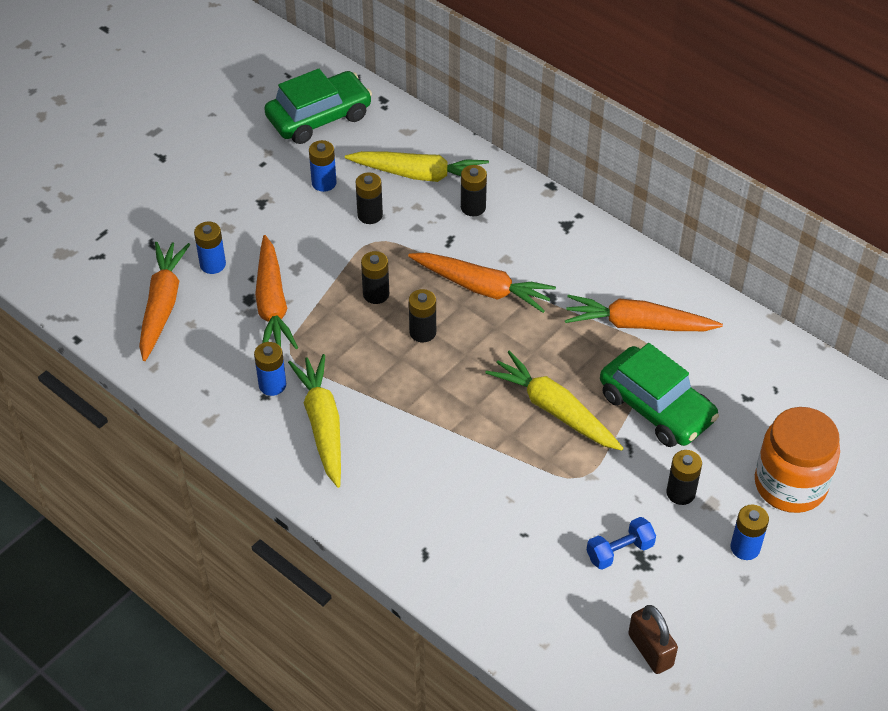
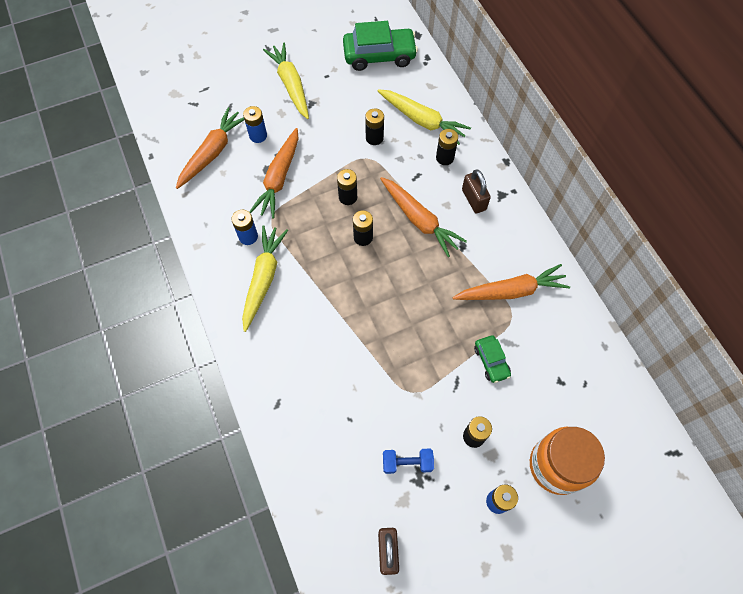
camera: 25 degrees right, 15 degrees up
(324, 183) = (357, 104): blue battery -> none
(536, 242) = (474, 199): none -> brown padlock
(554, 409) = (419, 332): yellow carrot -> yellow carrot (290, 85)
(637, 324) = (511, 291): orange carrot -> orange carrot turned 135 degrees clockwise
(656, 407) = (491, 361): green car -> green car, size x0.52

